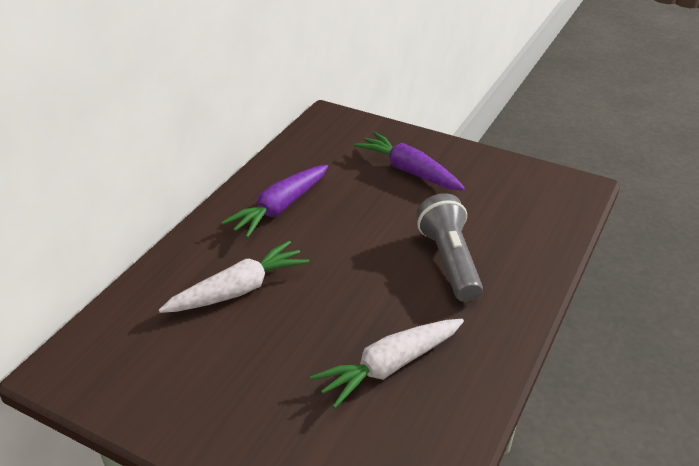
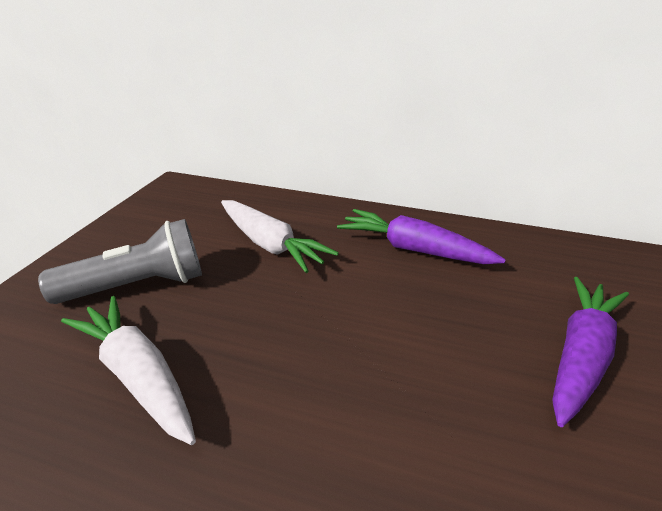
camera: 80 degrees right, 5 degrees down
(449, 261) = (366, 430): grey flashlight -> grey flashlight (138, 286)

